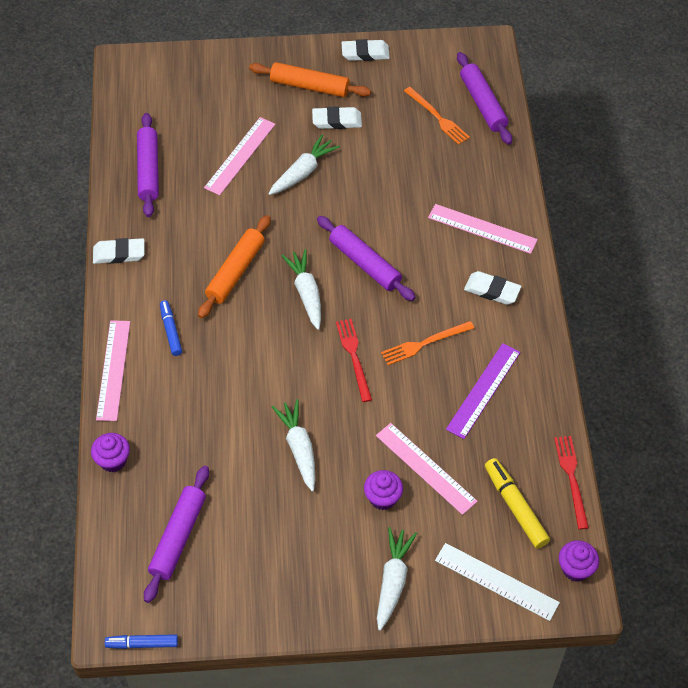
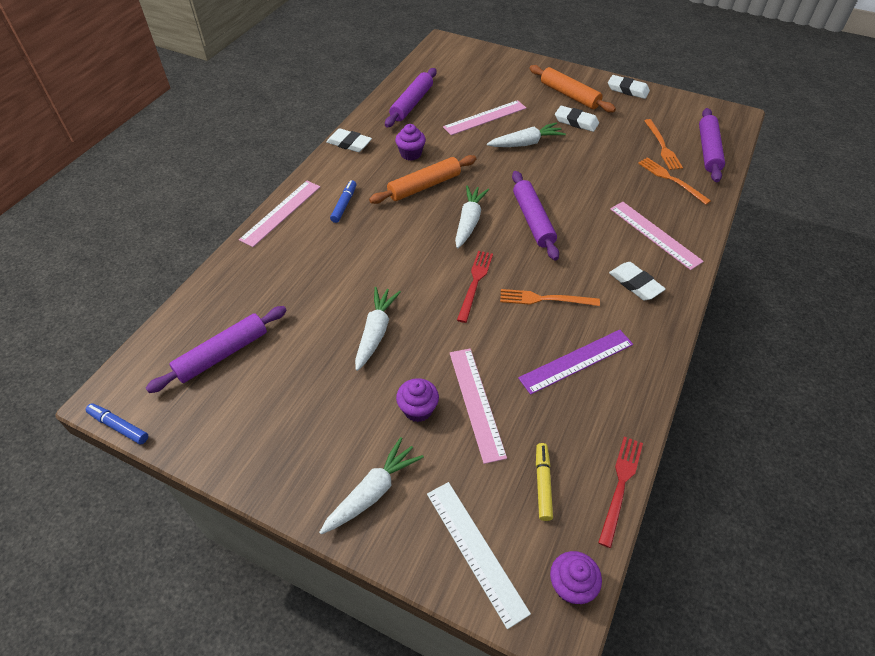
camera: 30 degrees right, 5 degrees down
(113, 460) = (225, 273): purple cupcake -> purple cupcake (411, 154)
(465, 156) = (671, 179): none -> orange fork
(515, 506) = (543, 484): yellow marker -> yellow marker, size x0.67

